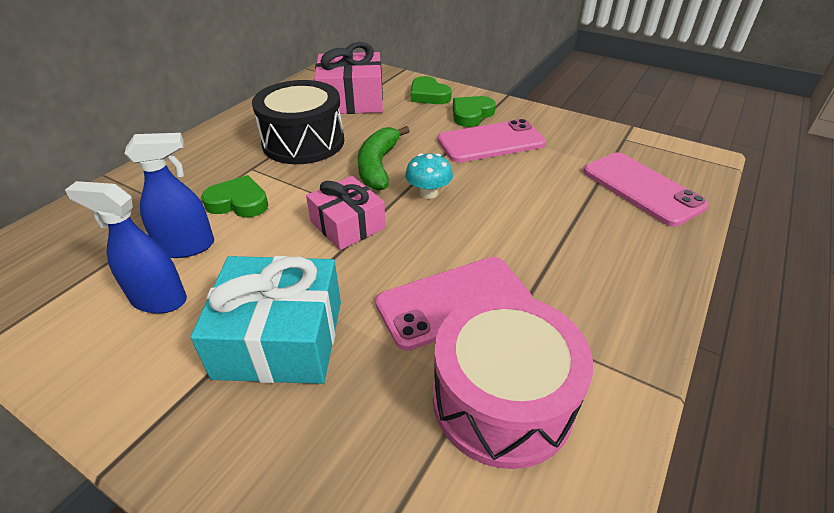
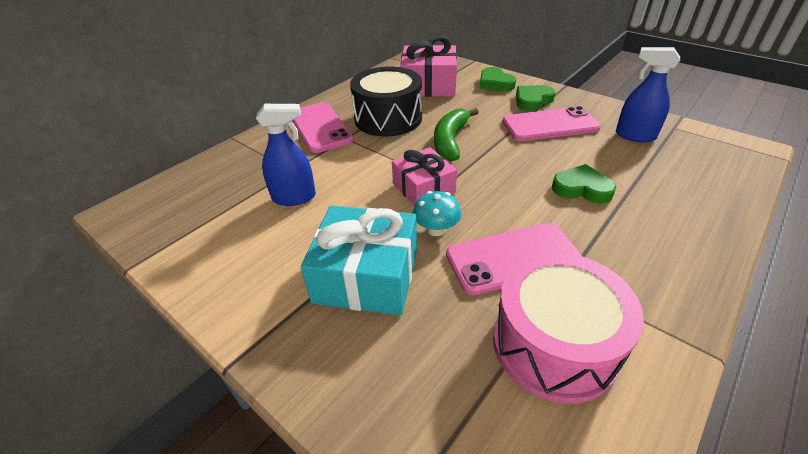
camera: 10 degrees right, 0 degrees up
(158, 299) = (272, 237): blue spray bottle -> blue spray bottle (635, 136)
(238, 202) = (335, 164): green heart -> green heart (582, 188)
(428, 193) = (493, 165): turquoise mushroom -> turquoise mushroom (436, 229)
(642, 188) = (690, 172): pink phone -> pink phone (320, 127)

